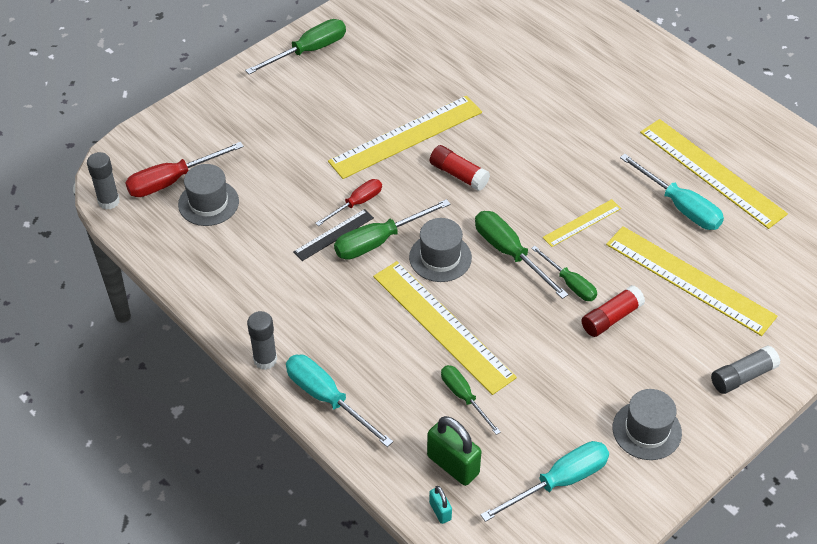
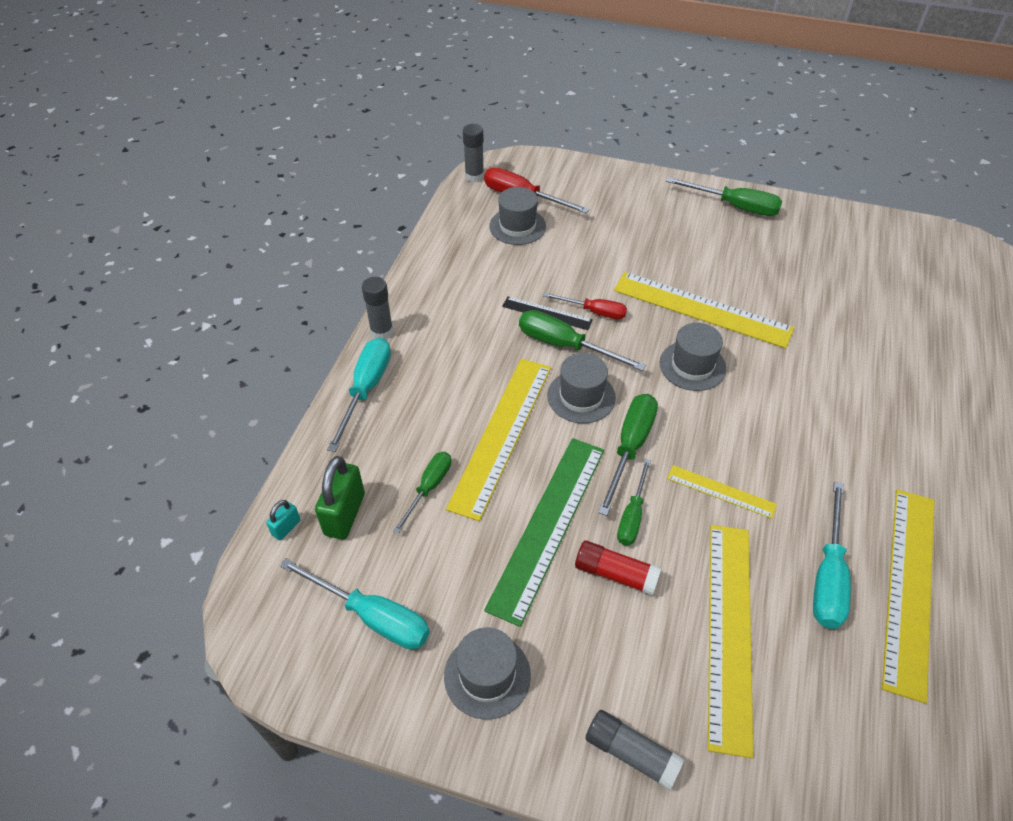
camera: 60 degrees right, 0 degrees up
(458, 174) = (692, 365): red glue stick -> grey hat
(547, 337) = (548, 525): none -> green ruler

